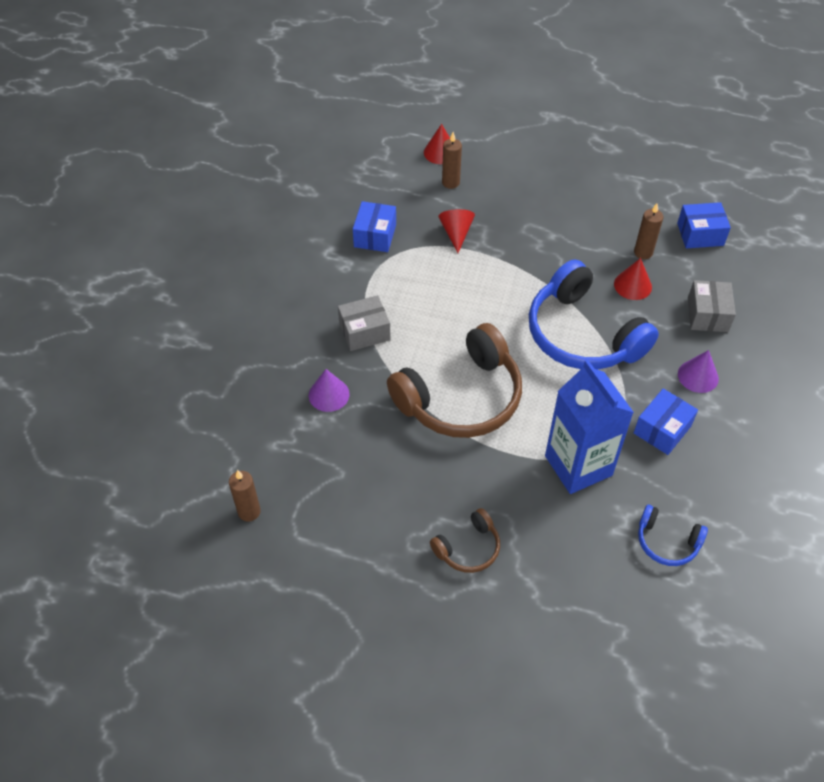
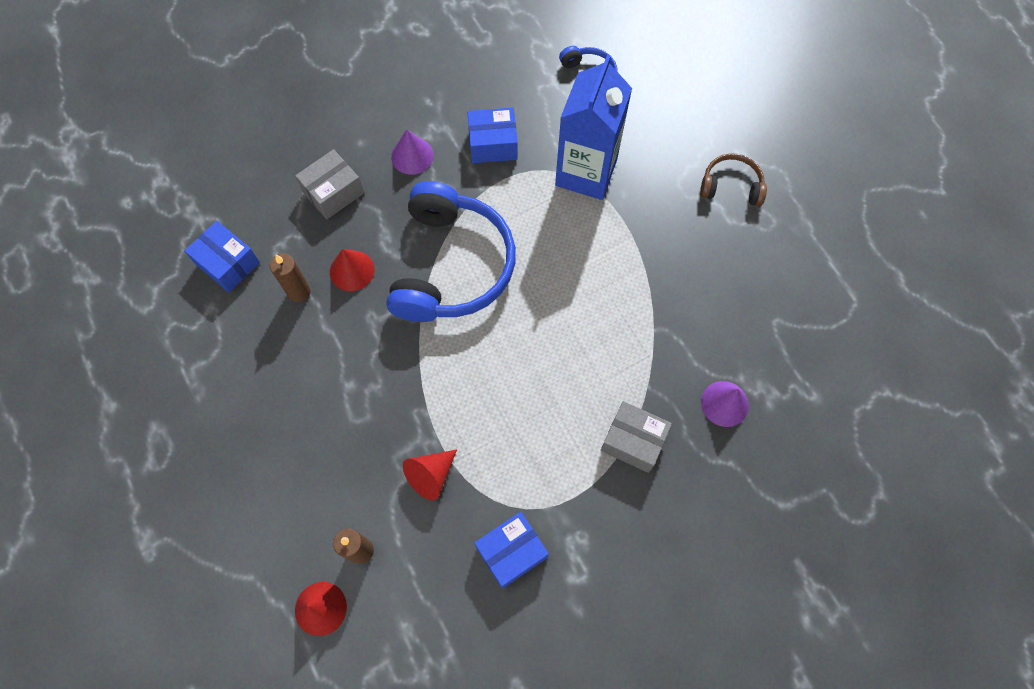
camera: 135 degrees left, 15 degrees up
(249, 512) = (880, 353): brown candle -> none
(461, 398) = (614, 300): brown headphones -> none

